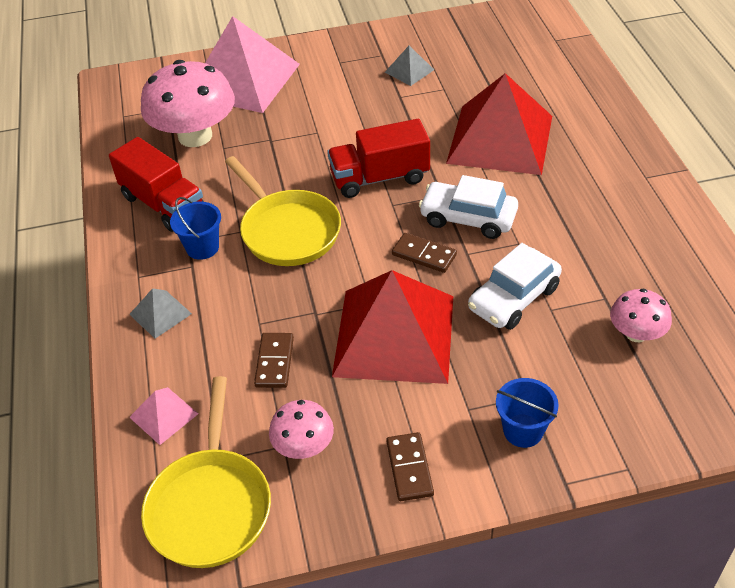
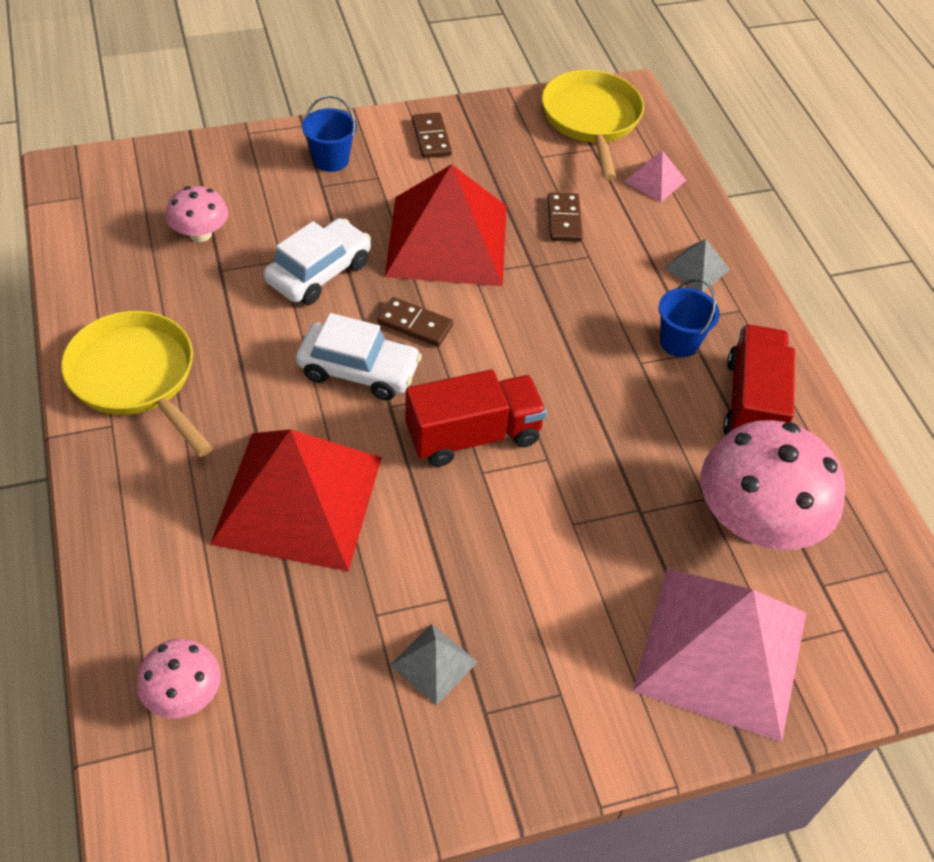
camera: 170 degrees right, 5 degrees up
(163, 204) = (752, 404): red truck -> red truck turned 60 degrees clockwise
(287, 230) = (582, 361): yellow pan -> yellow pan (136, 378)
(304, 446) = (523, 155): pink mushroom -> pink mushroom (184, 694)

